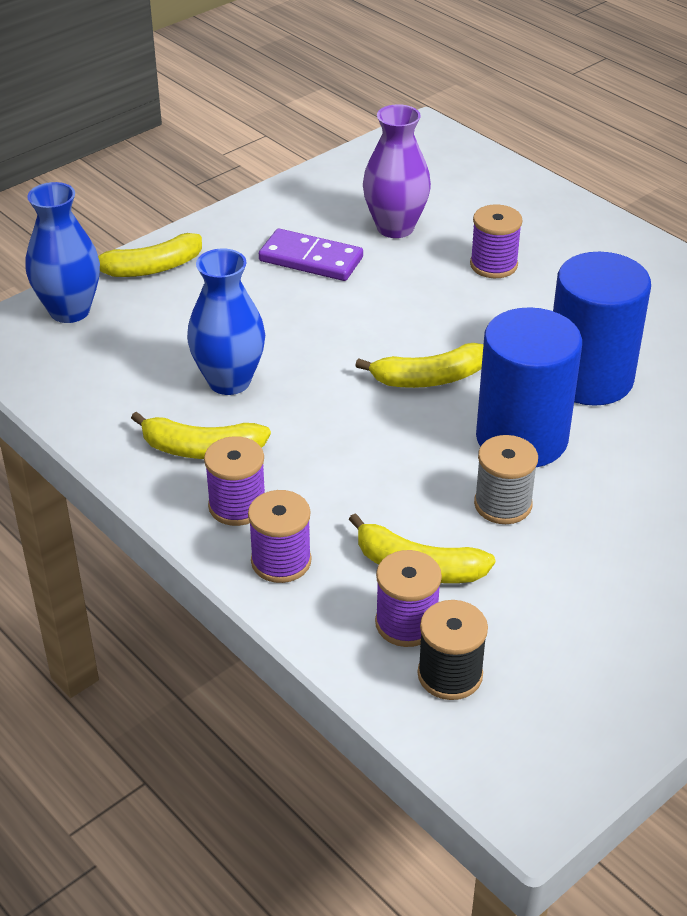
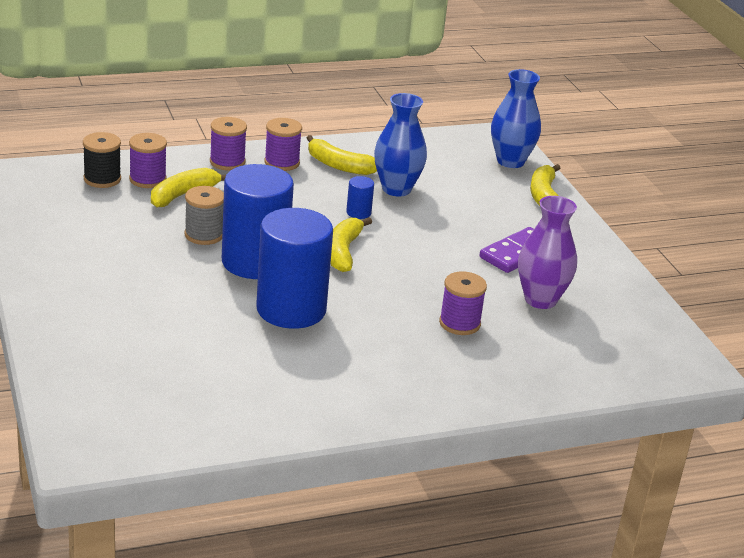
camera: 110 degrees right, 10 degrees down
(201, 449) = (339, 165): yellow banana -> yellow banana turned 90 degrees counterclockwise
(321, 394) = (358, 213): none -> blue cylinder

